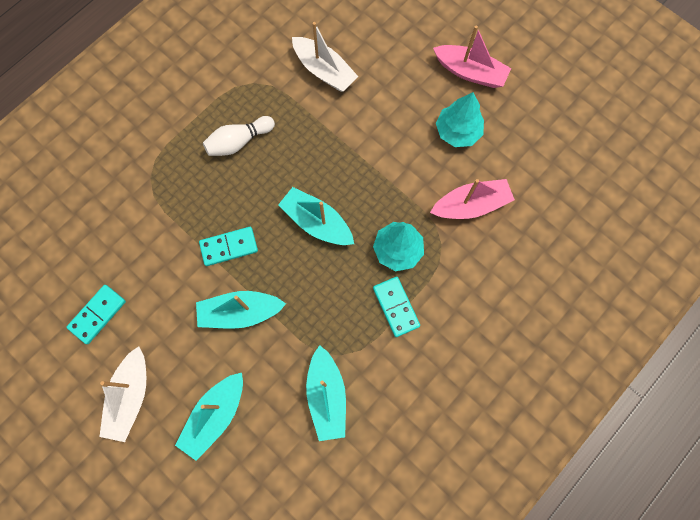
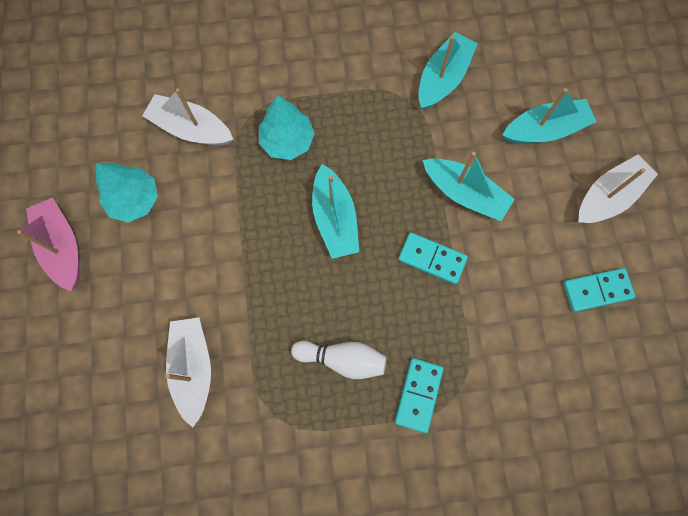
camera: 140 degrees left, 0 degrees up
(396, 307) = (330, 99): turquoise domino -> turquoise domino (418, 395)
(470, 205) = (191, 129): pink boat -> white boat

